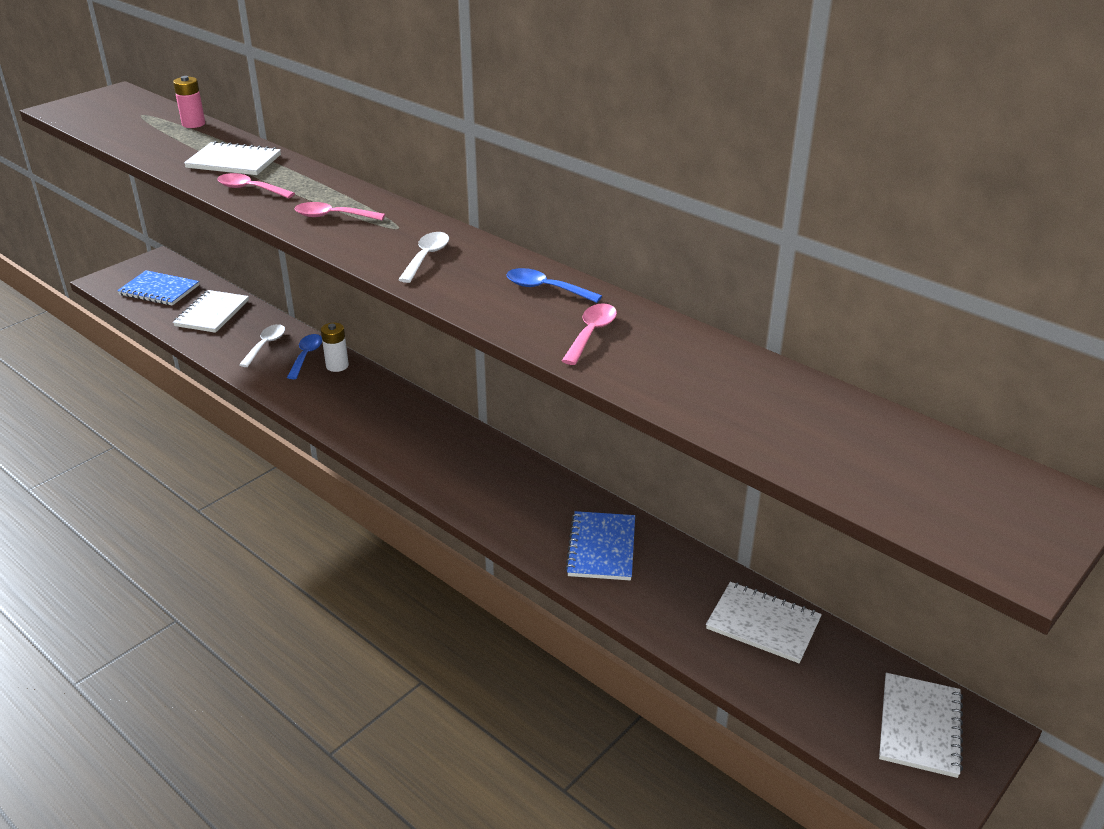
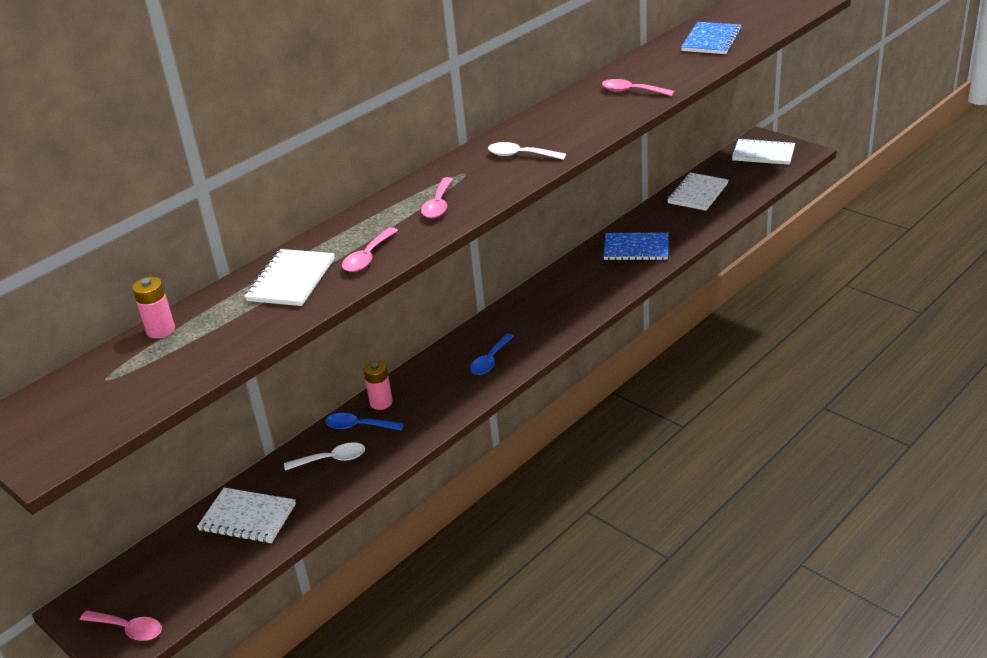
camera: 85 degrees left, 0 degrees up
(122, 280) = (128, 629): none -> pink spoon
(159, 290) = (171, 582): blue notebook -> blue notebook (711, 40)
(265, 345) = (331, 459): white spoon -> white spoon turned 150 degrees clockwise
(337, 366) = (381, 402): white battery -> pink battery
(546, 289) = (571, 109): blue spoon -> blue spoon (490, 360)

